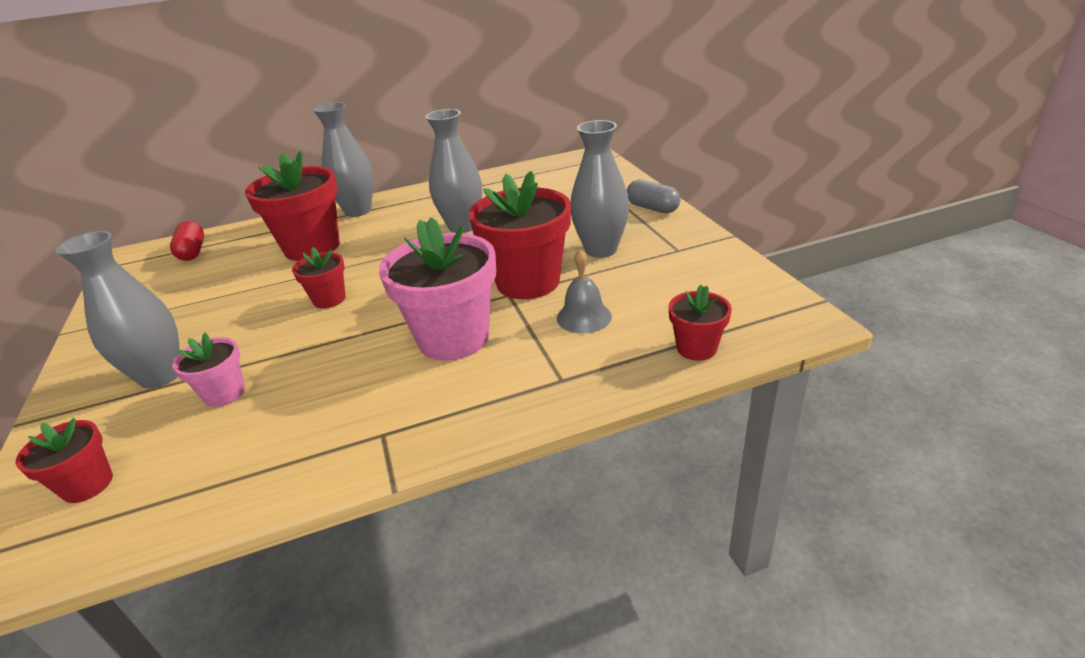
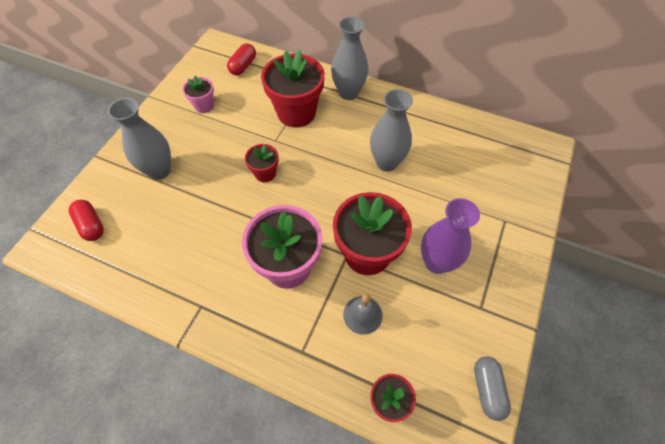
camera: 40 degrees right, 25 degrees up
(87, 485) = (91, 225): red flower pot -> red capsule
(224, 393) = (171, 210): pink flower pot -> pink flower pot (204, 106)
(601, 250) = (437, 262): grey vase -> purple vase
(652, 208) = (517, 249): grey capsule -> grey capsule (487, 389)

